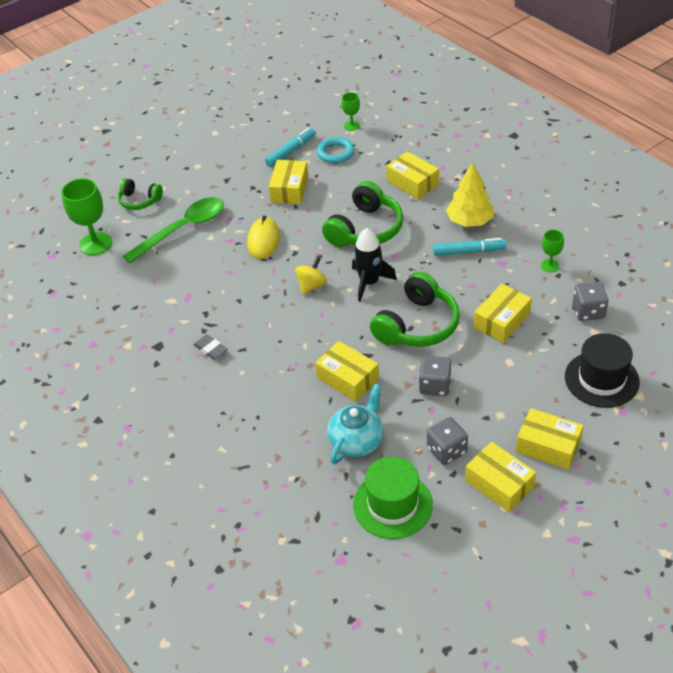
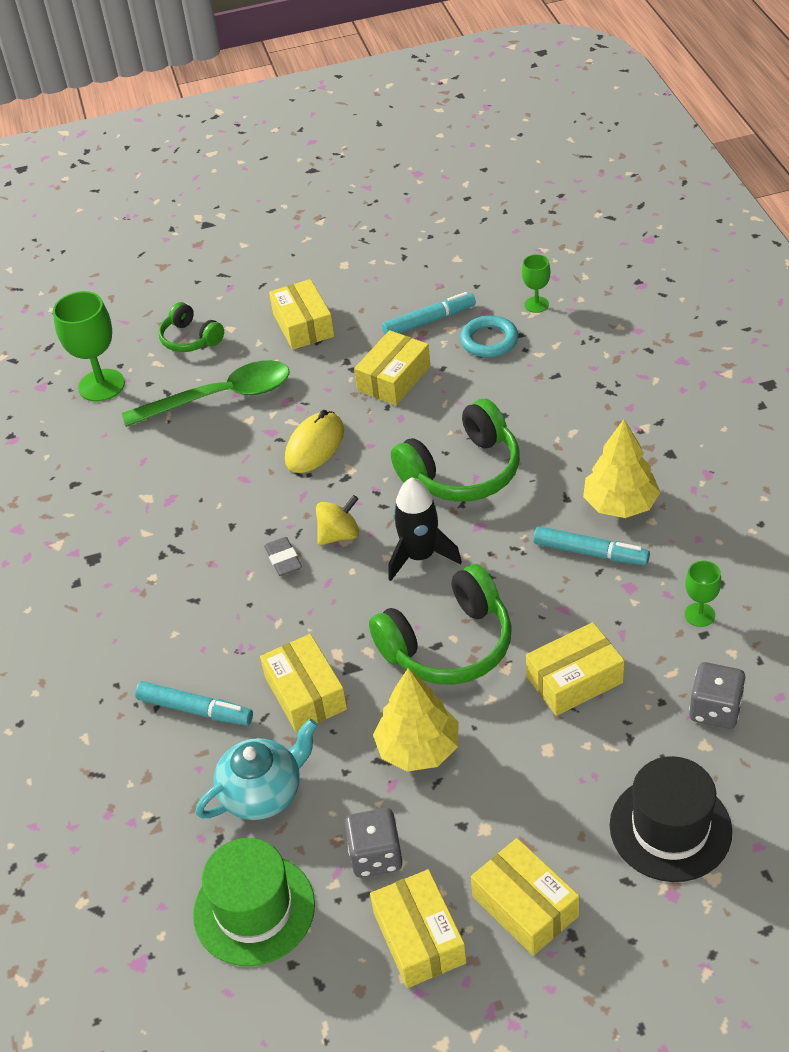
camera: 25 degrees right, 0 degrees up
(210, 349) = (154, 585): grey eraser -> grey eraser (283, 559)
(284, 410) = (195, 709): none -> turquoise marker
(412, 183) = (571, 418): yellow box -> yellow box (303, 325)
(435, 386) = (418, 748): grey dice -> yellow tree

